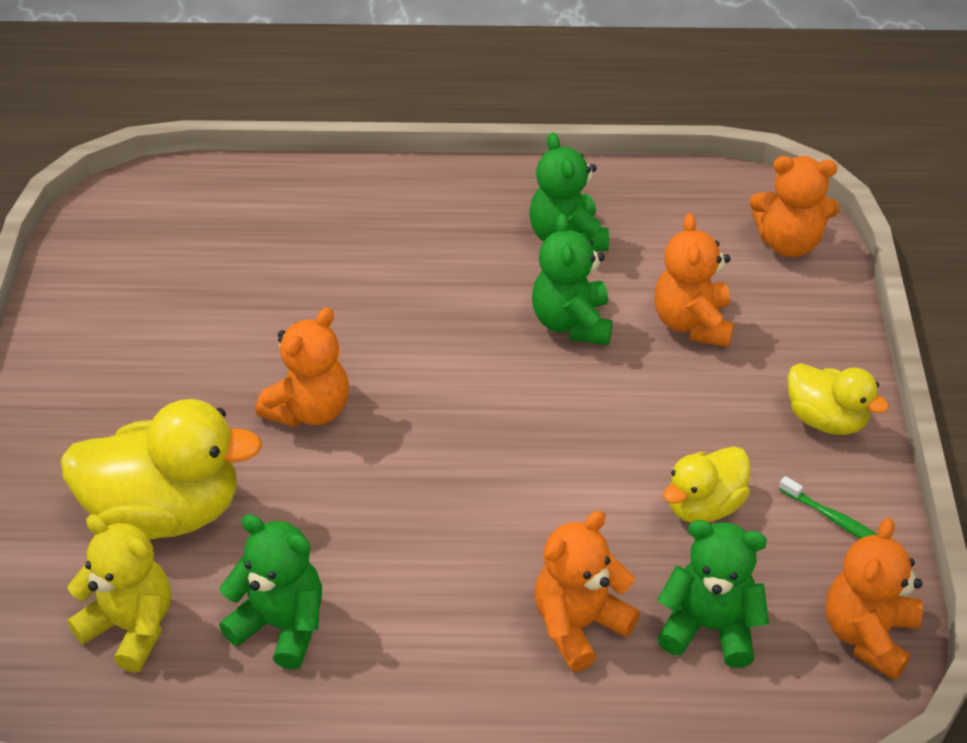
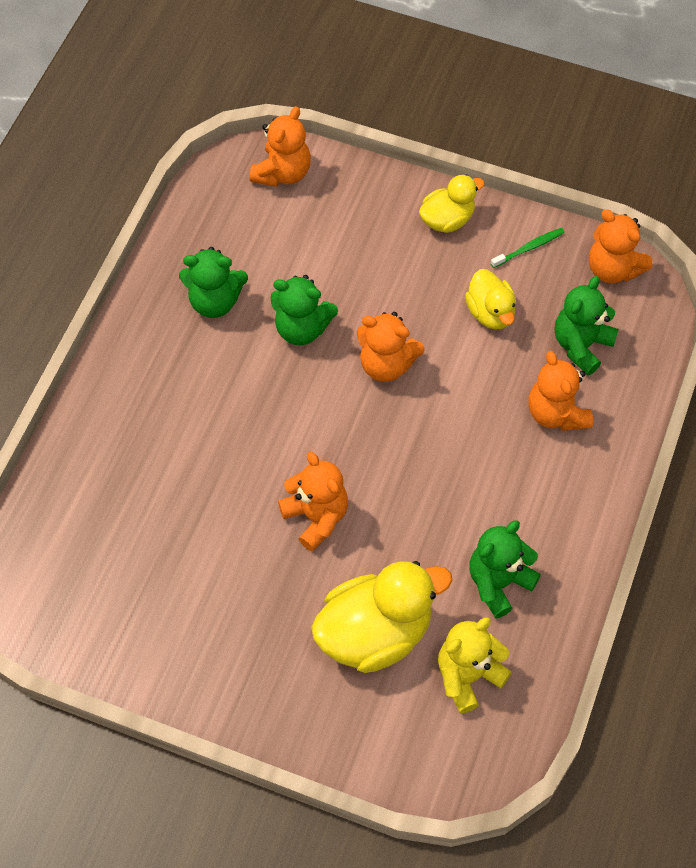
camera: 70 degrees left, 15 degrees up
(166, 511) = (375, 633): yellow duck -> yellow duck turned 45 degrees clockwise
(692, 323) = (333, 258): orange teddy bear -> orange teddy bear (386, 364)

